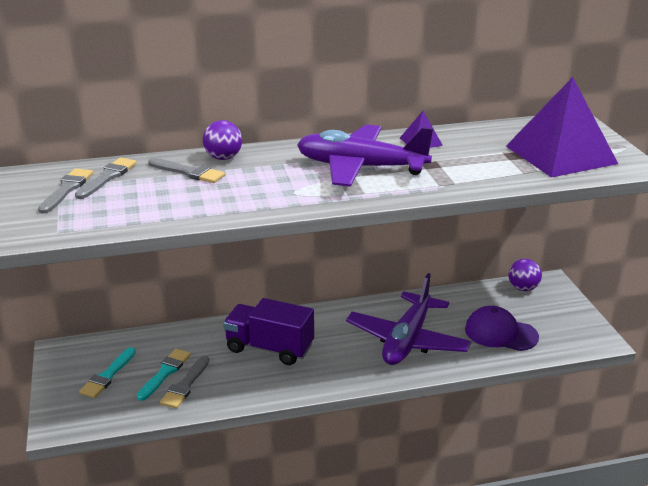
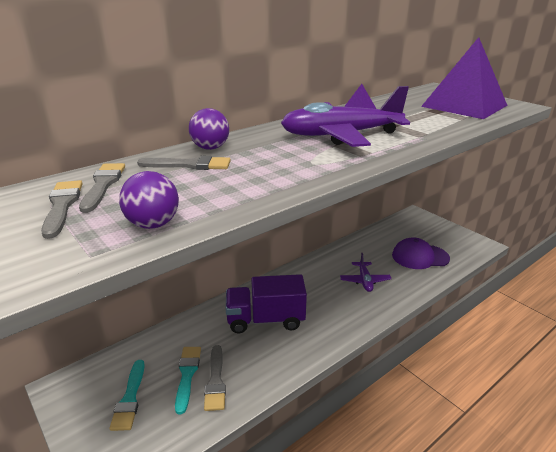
camera: 25 degrees left, 0 degrees up
(407, 340) = (364, 281): purple plane -> purple plane, size x0.49
(523, 288) = (403, 222): purple ball -> purple ball (153, 224)

